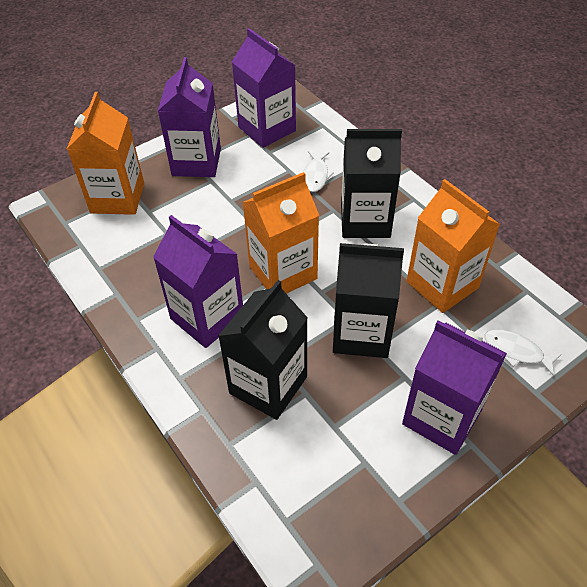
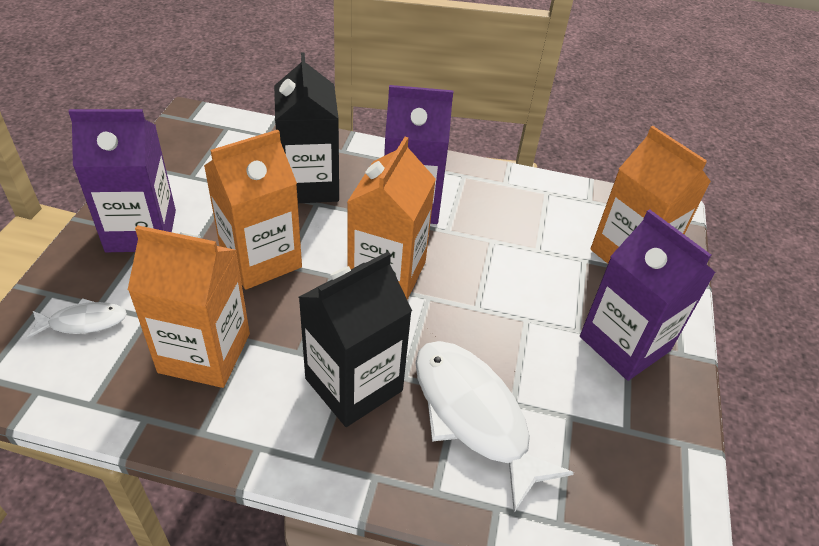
camera: 135 degrees right, 5 degrees down
(267, 129) = (619, 456): purple carton -> none
(316, 175) = (473, 415): white fish -> white fish, size x1.99
(361, 333) = (261, 259): black carton -> orange carton

